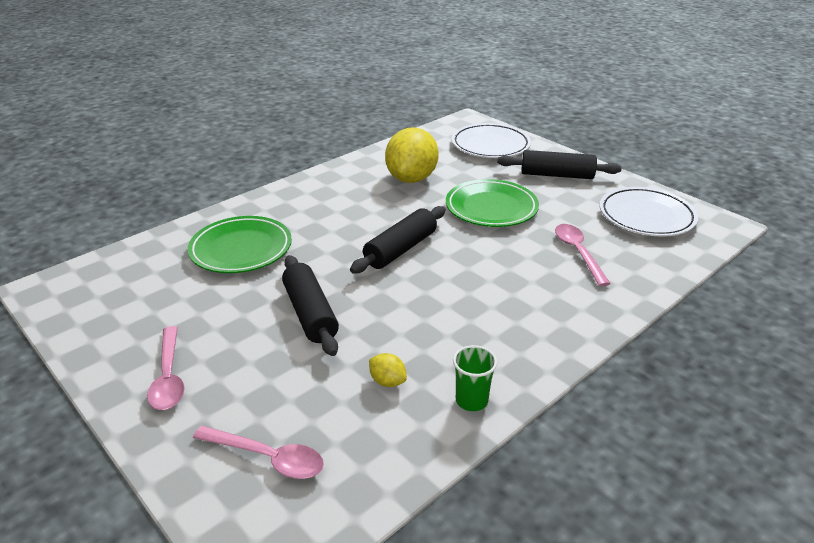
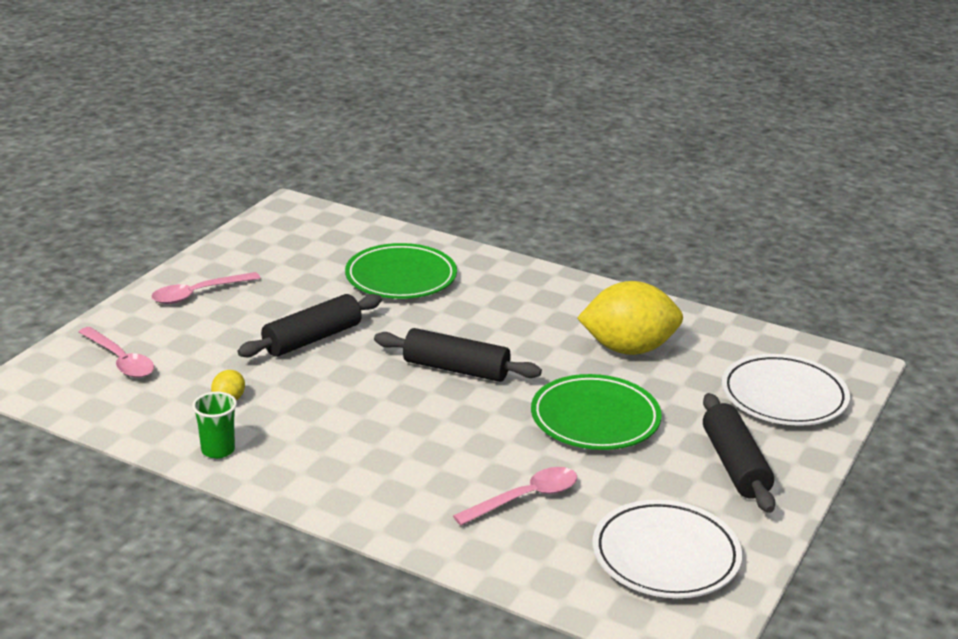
camera: 70 degrees right, 5 degrees down
(267, 458) = (120, 360): pink spoon -> pink spoon turned 45 degrees counterclockwise

